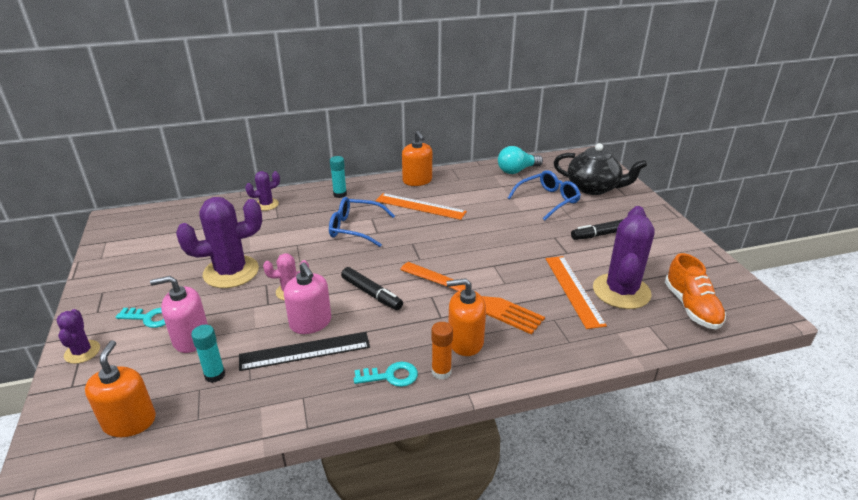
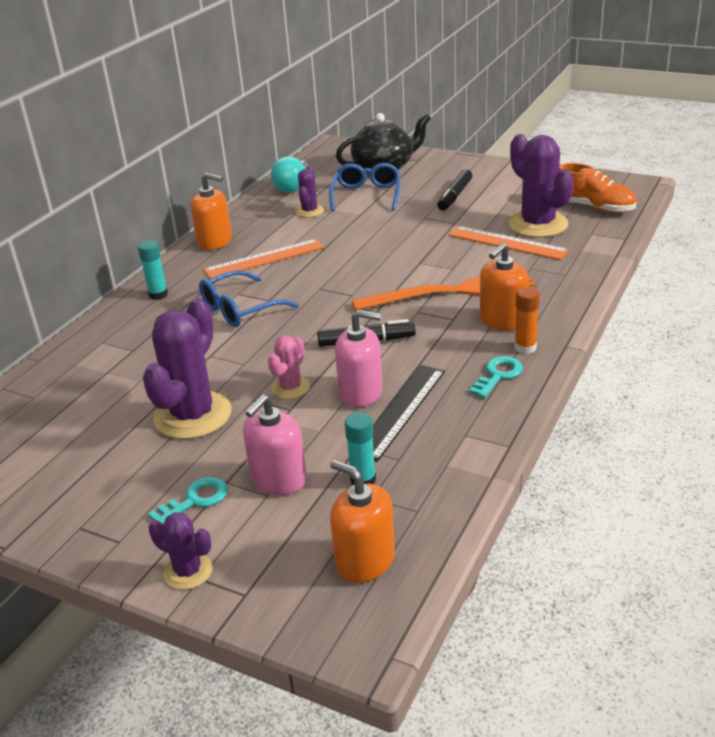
camera: 45 degrees left, 0 degrees up
(266, 204) = (92, 348): purple cactus -> purple cactus (309, 211)

